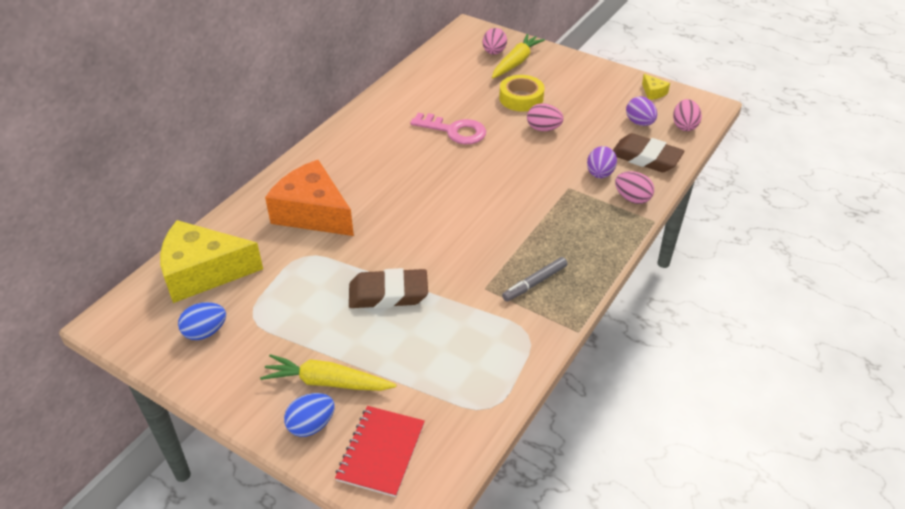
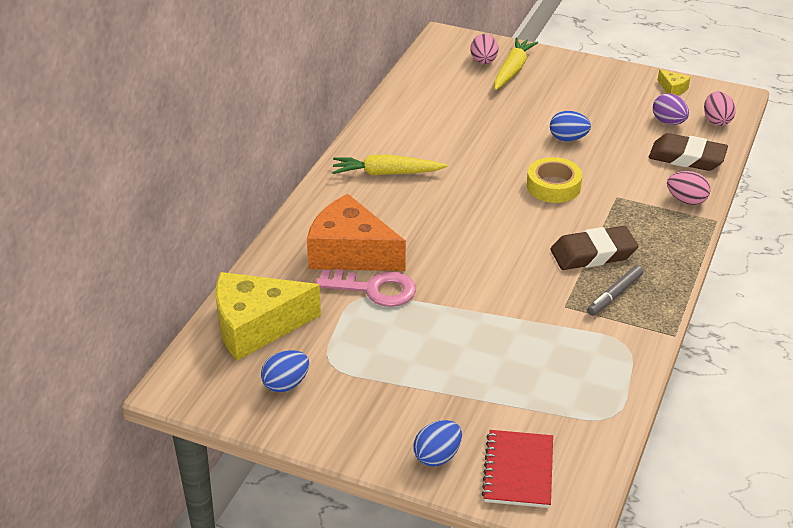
camera: 10 degrees left, 5 degrees down
(327, 382) = (436, 415): yellow carrot -> yellow carrot (386, 173)
(388, 294) = (466, 323): brown eraser -> brown eraser (593, 254)
(454, 131) = (472, 151): pink key -> pink key (374, 289)
(521, 98) = (532, 109): yellow tape -> yellow tape (553, 186)
(543, 129) = (568, 139): pink egg -> blue egg
(599, 174) = (644, 179): purple egg -> none

